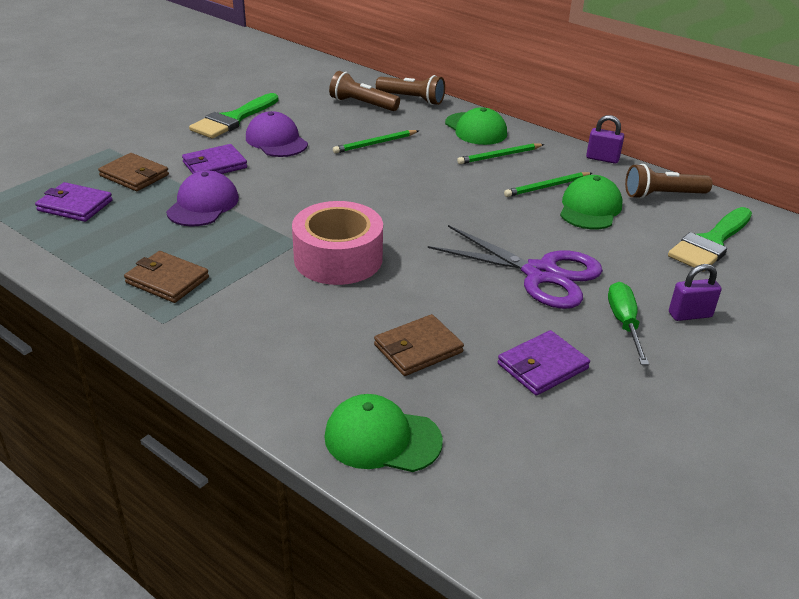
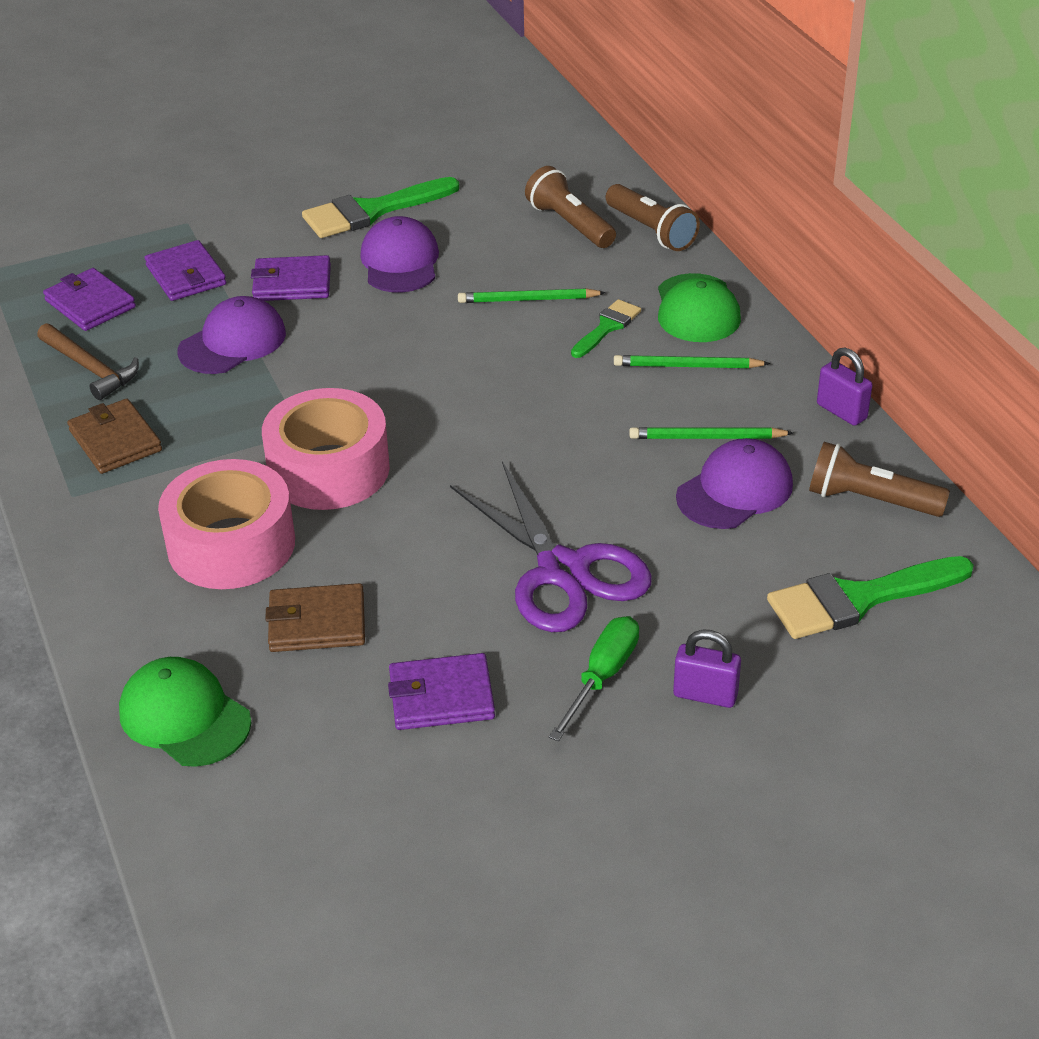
camera: 30 degrees right, 5 degrees up
(109, 242) = (90, 369): none -> brown hammer
(134, 175) = (186, 275): brown wallet -> purple wallet
(313, 319) = (231, 544): none -> pink tape
(435, 147) = (607, 327): none -> green brush
(590, 208) = (735, 490): green cap -> purple cap

